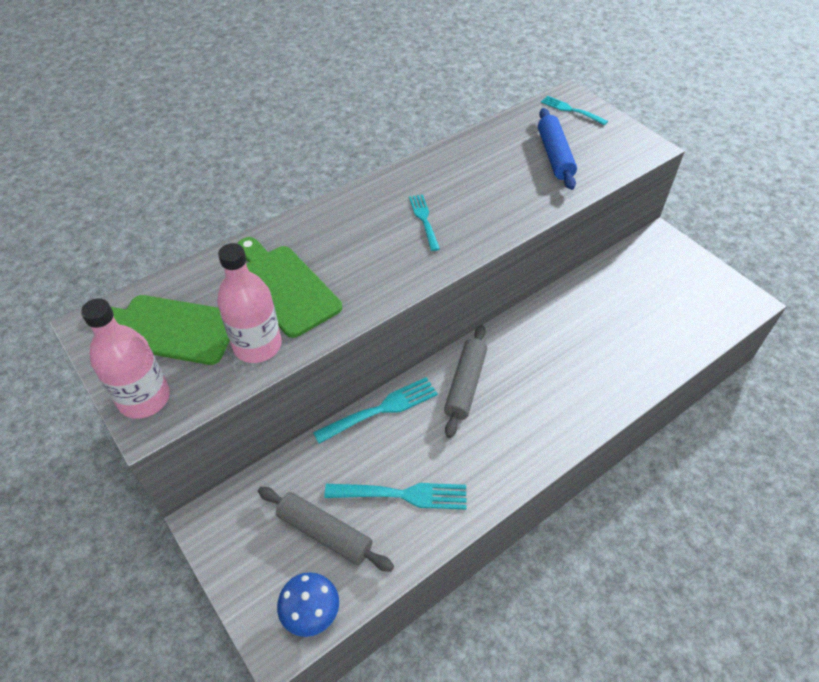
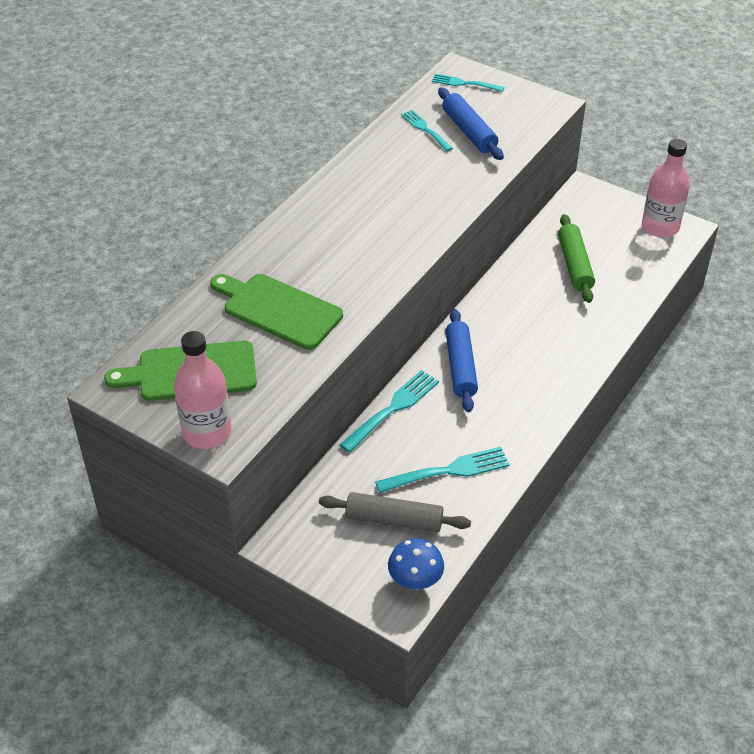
camera: 20 degrees left, 5 degrees down
(257, 345) = (283, 364): pink bottle -> pink bottle (660, 227)
(424, 220) = (376, 219): turquoise fork -> turquoise fork (425, 129)
(465, 384) = (460, 367): grey rolling pin -> blue rolling pin
(621, 310) = (575, 265): none -> green rolling pin

